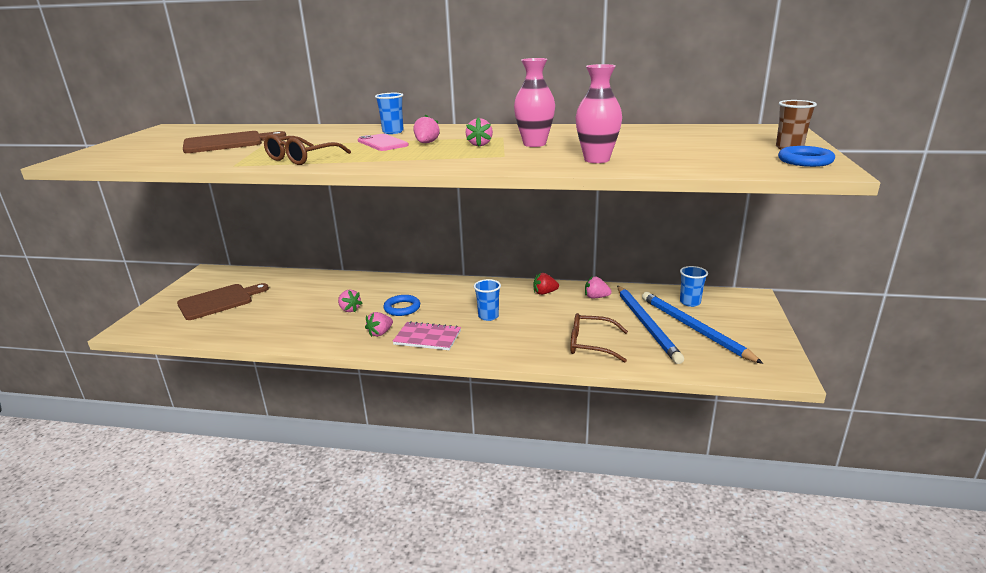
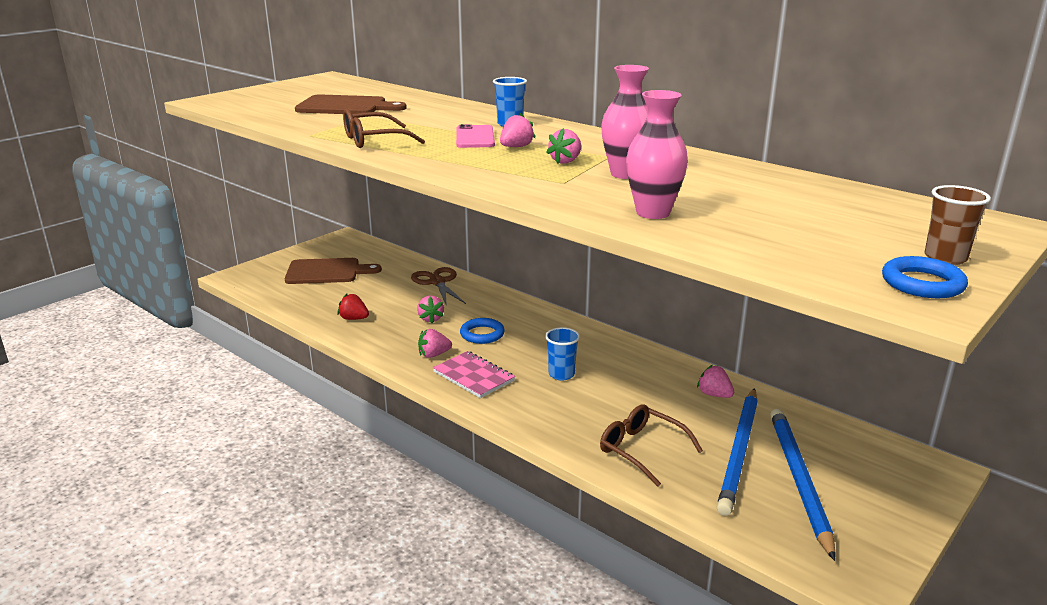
camera: 30 degrees right, 0 degrees up
(326, 283) = (437, 282): none -> brown scissors
(544, 293) = (656, 368): red strawberry -> red strawberry (354, 319)
(690, 302) = (835, 444): blue cup -> none

